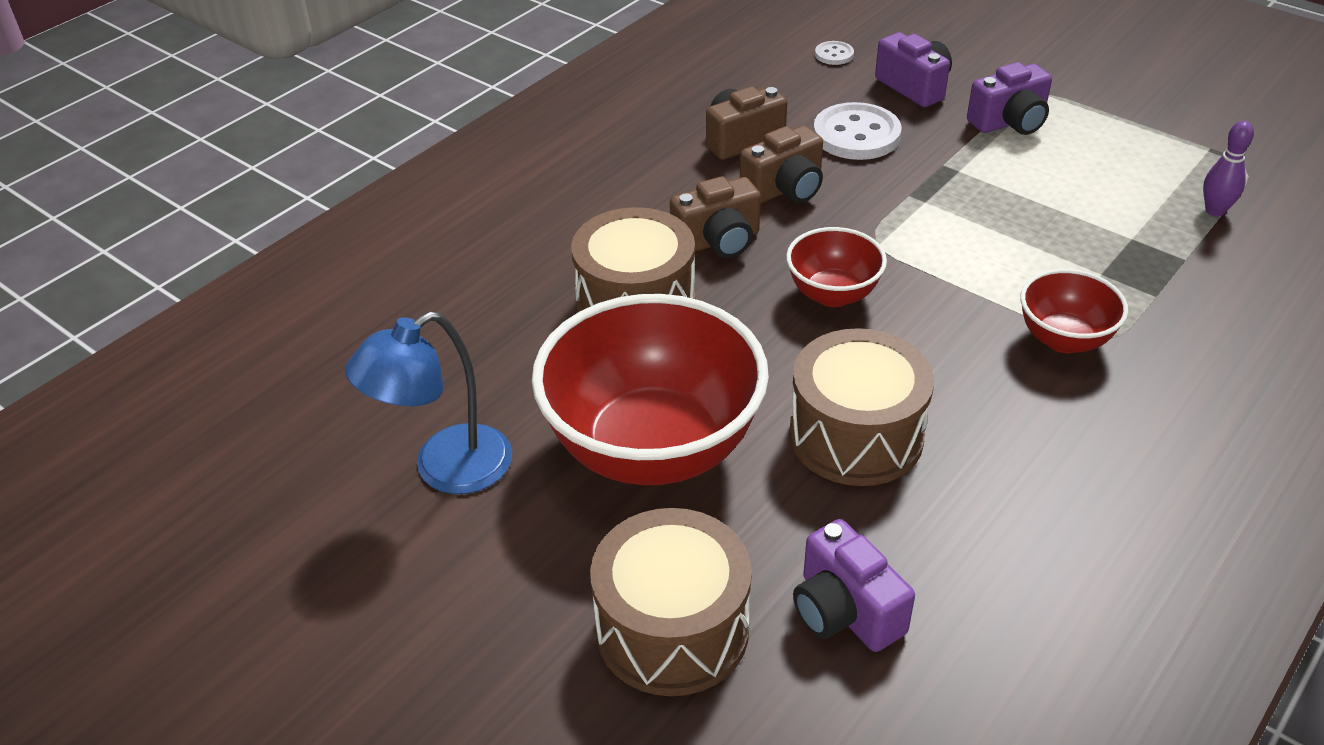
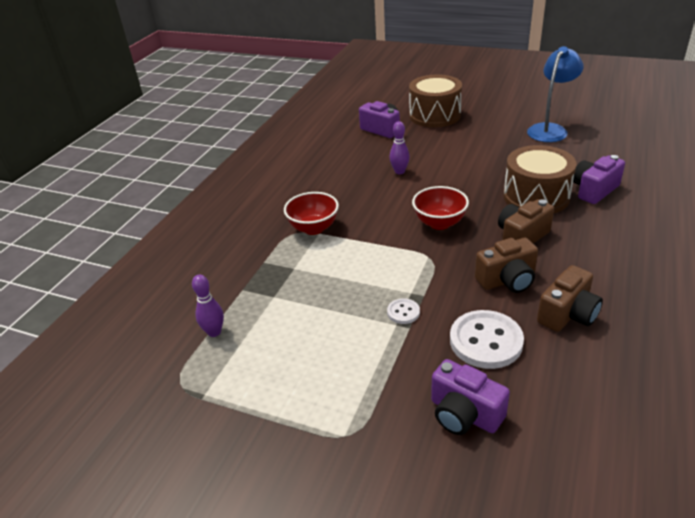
camera: 165 degrees right, 5 degrees down
(653, 448) = (478, 151): red bowl -> none
(785, 189) = (507, 280): brown camera -> brown camera turned 150 degrees counterclockwise
(834, 54) = (564, 446): white button -> white button (403, 312)
(856, 435) = (399, 171): brown drum -> purple bowling pin
(1009, 122) = (368, 387): purple camera -> purple camera (594, 190)

